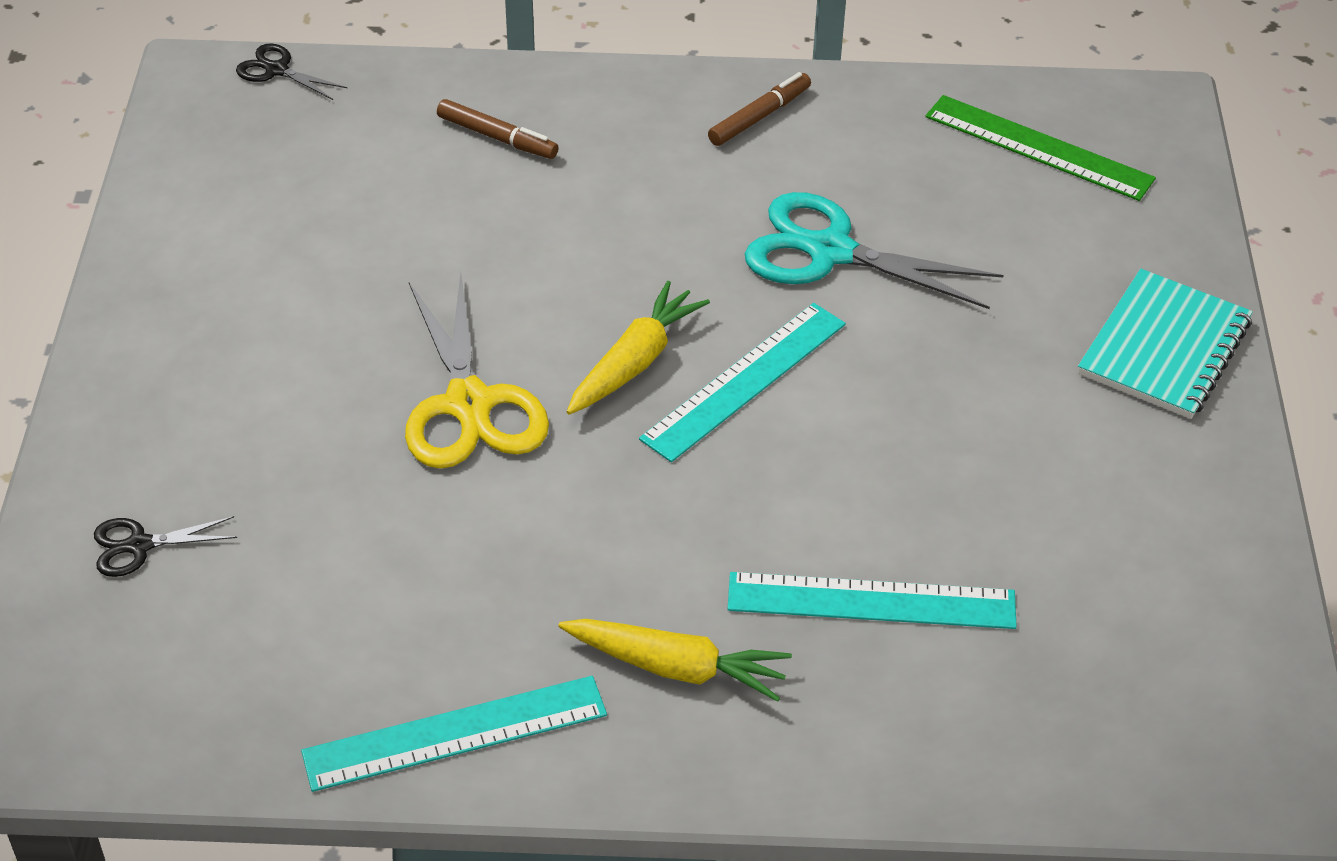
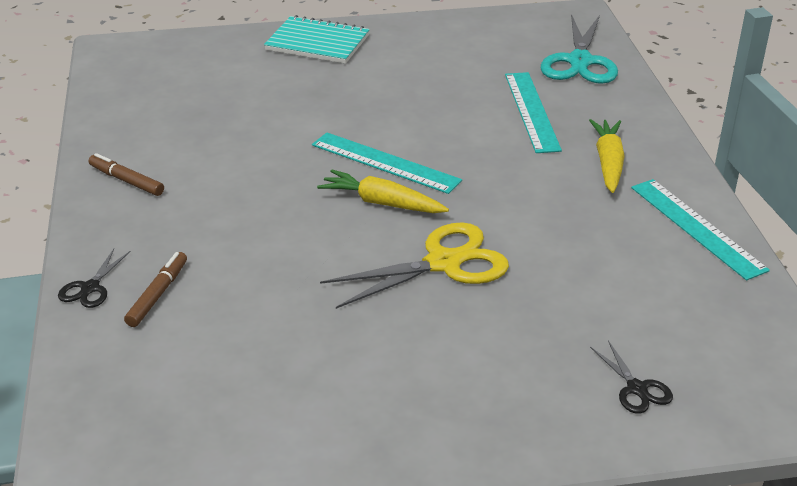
camera: 100 degrees left, 10 degrees down
(276, 70) = (67, 442): black scissors -> black scissors (90, 288)
(830, 251) = (262, 143): turquoise scissors -> turquoise scissors (580, 62)
(1038, 148) = (153, 82): green ruler -> none

